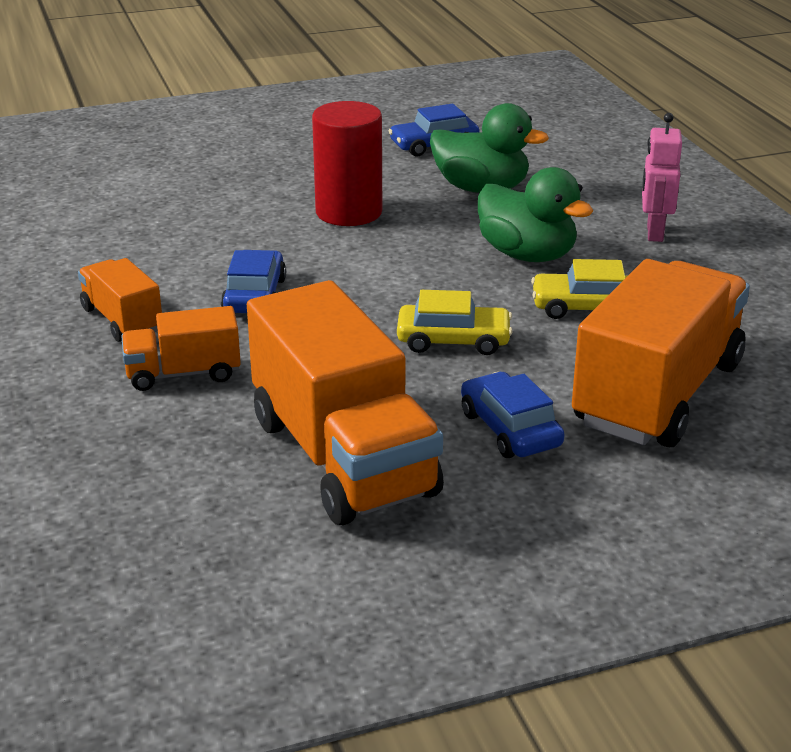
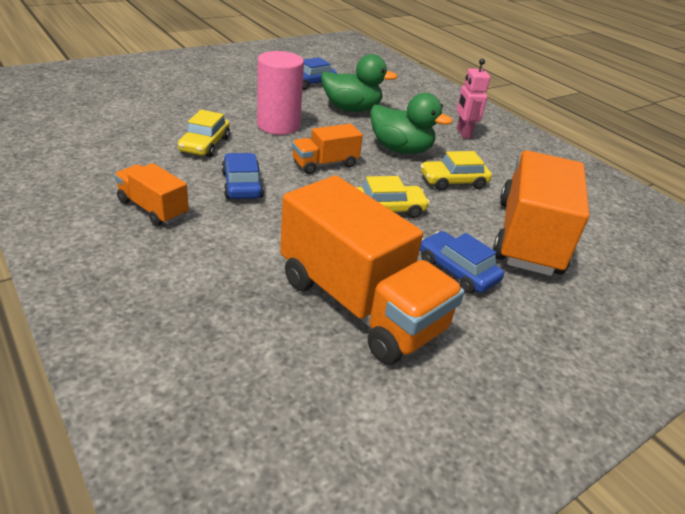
camera: 20 degrees left, 5 degrees up
(183, 373) = (215, 248): orange truck -> orange truck (325, 164)
(226, 237) = (205, 145): none -> yellow car
(349, 212) = (278, 125): red cylinder -> pink cylinder

